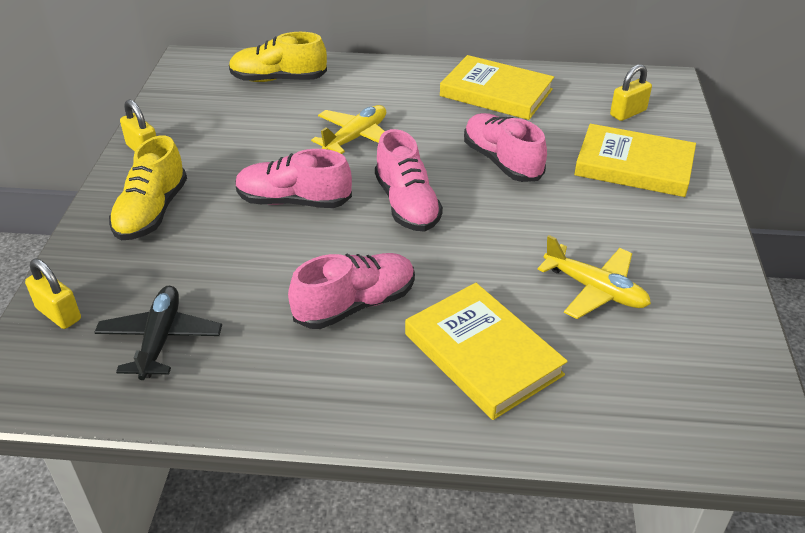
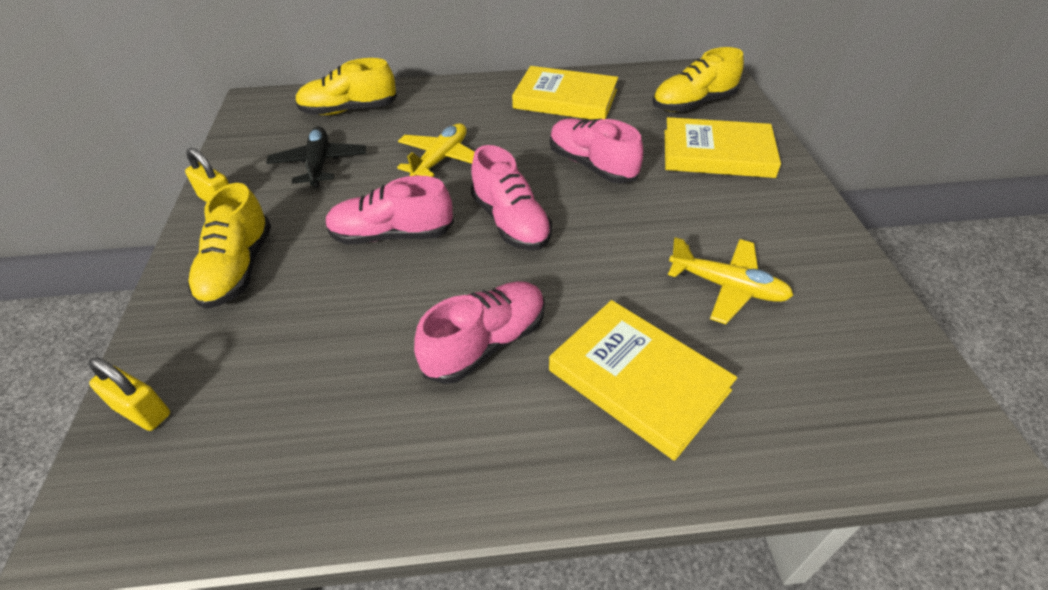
camera: 10 degrees left, 5 degrees up
(160, 339) = (271, 424): black plane -> black plane (319, 164)
(628, 113) = (693, 104): yellow padlock -> yellow shoe

